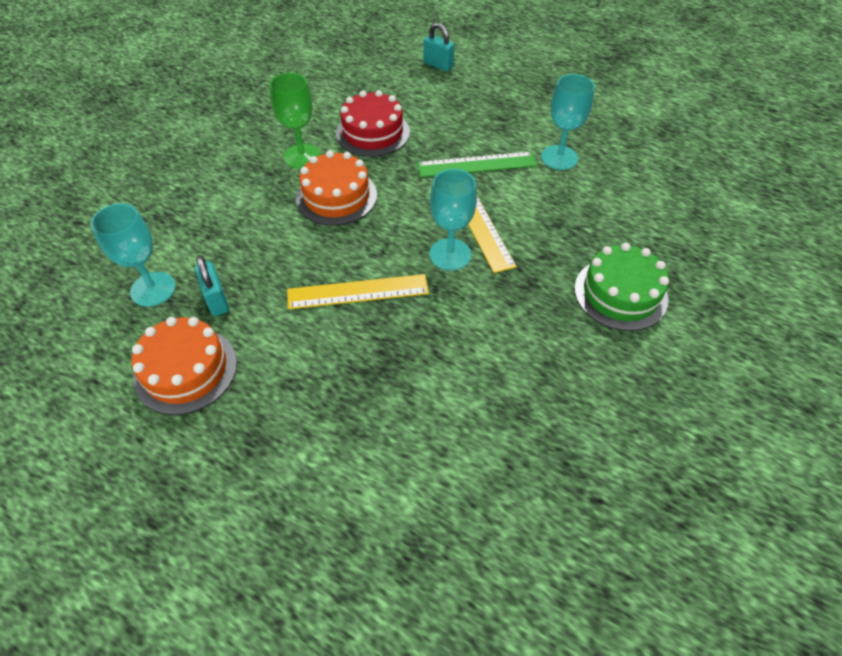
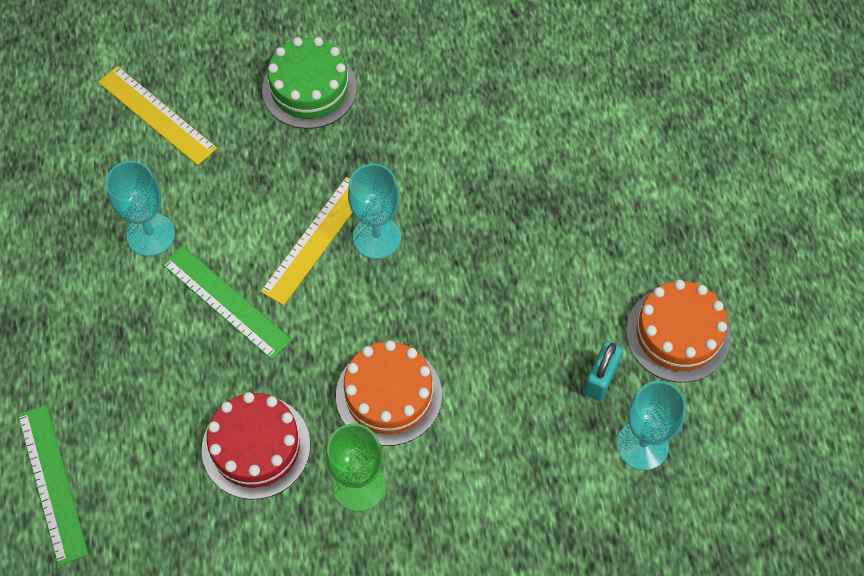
camera: 130 degrees left, 10 degrees up
(358, 291) = (485, 276): yellow ruler -> yellow ruler (156, 115)
(438, 65) = (53, 483): turquoise padlock -> green ruler

